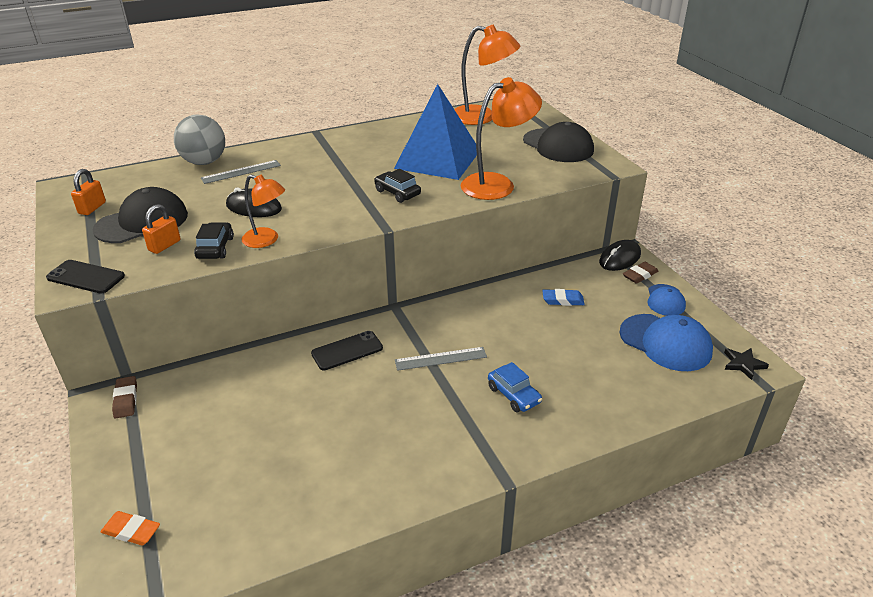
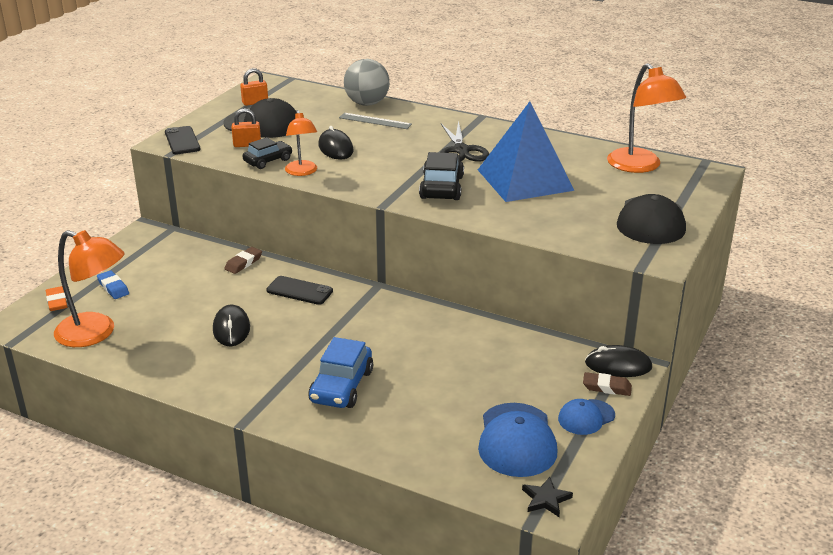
camera: 50 degrees right, 5 degrees down
(126, 400) = (154, 239): brown eraser -> brown eraser (243, 263)
(352, 419) = (231, 328): none -> black mouse
(354, 161) = (461, 151): none -> black scissors
(397, 193) = (441, 187): black car -> black car, size x1.53
(440, 358) = (342, 334): grey ruler -> none
(497, 184) = (527, 221): orange lamp -> orange lamp (95, 333)
(514, 395) = (342, 386): blue car -> blue car, size x1.53
(562, 300) = (501, 360): blue eraser -> blue eraser (113, 288)

